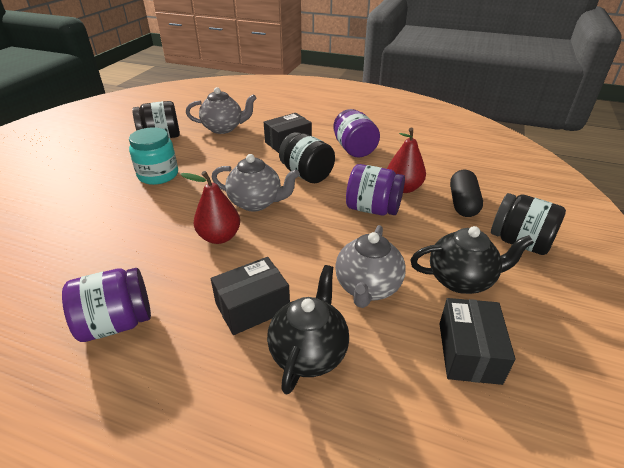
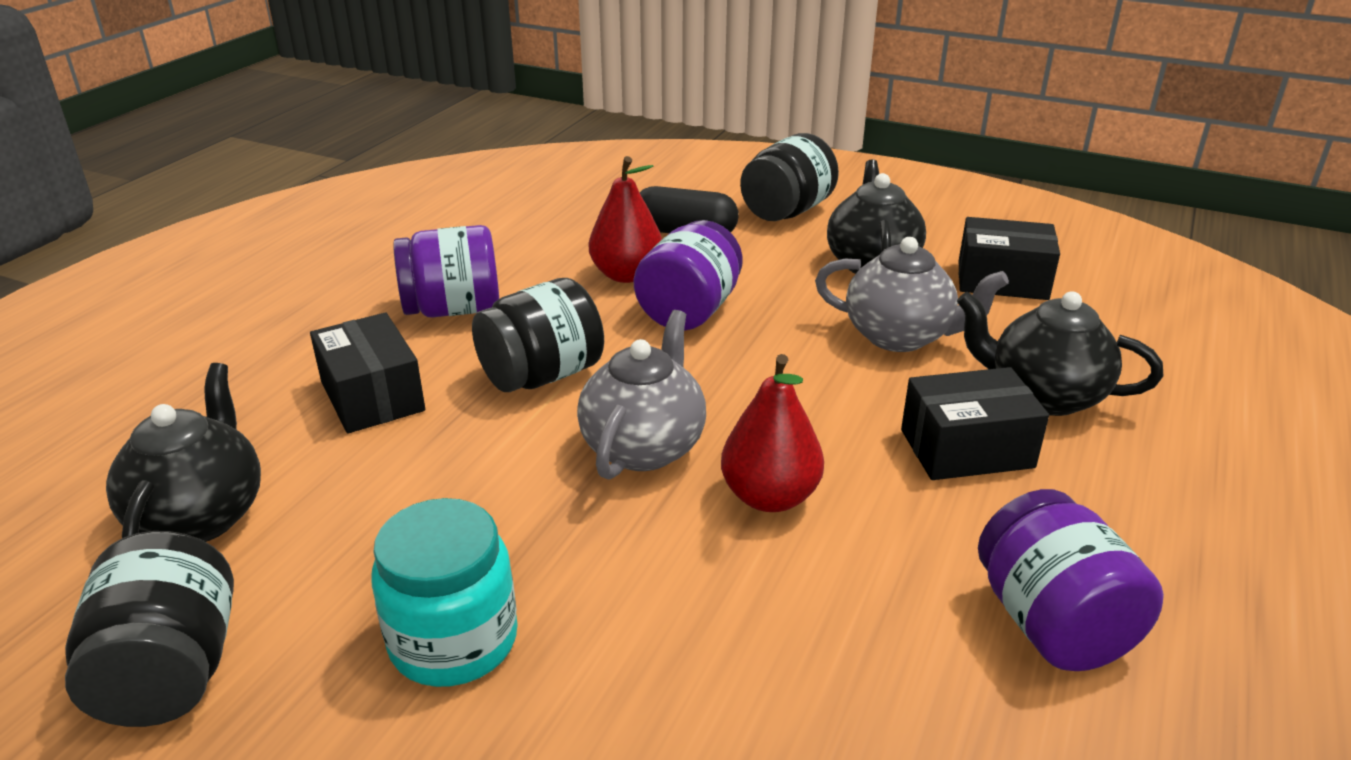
camera: 85 degrees left, 5 degrees down
(223, 128) = (201, 516): grey teapot -> black teapot
(252, 307) = (966, 448): black box -> black box turned 75 degrees counterclockwise

